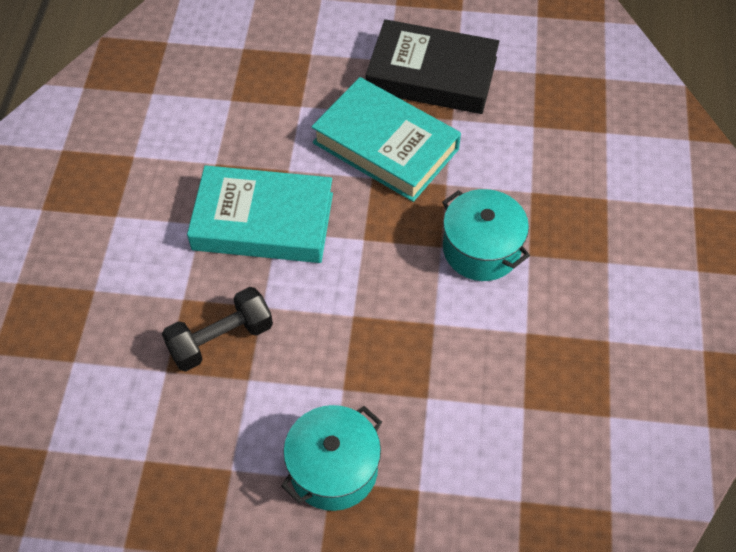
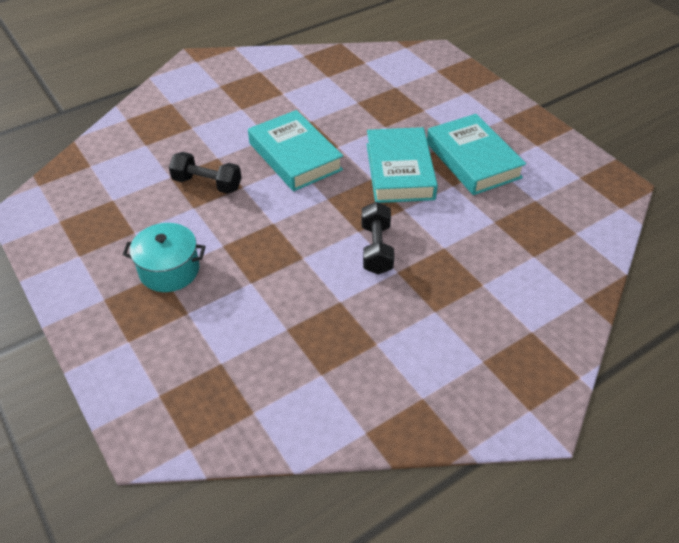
camera: 50 degrees right, 10 degrees down
(431, 74) = (473, 160): black book -> turquoise book
(481, 249) = (376, 249): turquoise pot -> black dumbbell

